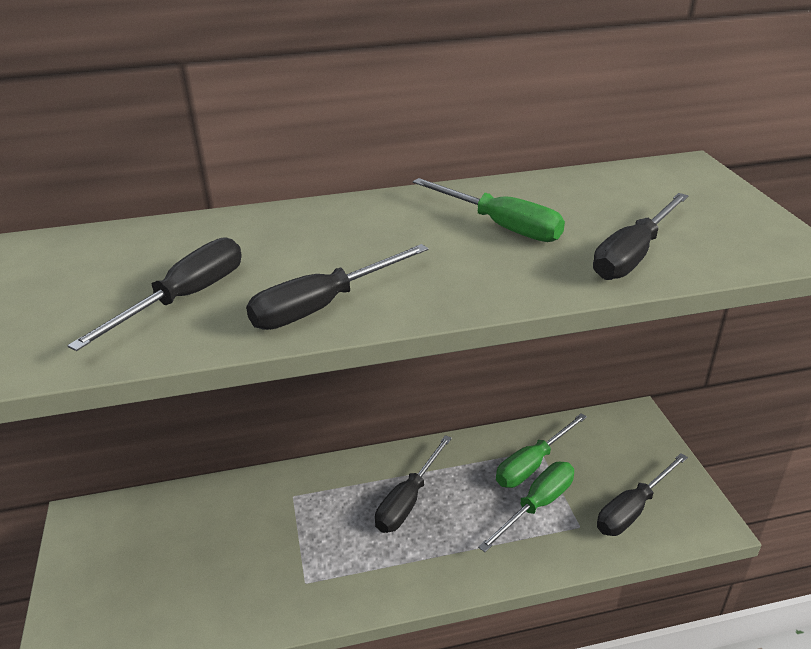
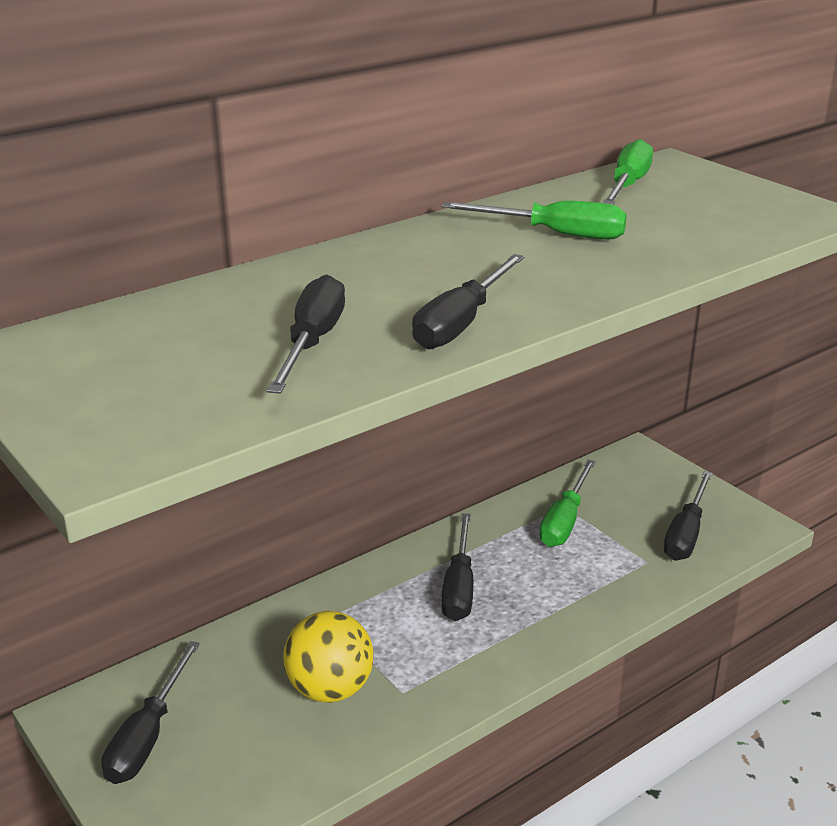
camera: 25 degrees left, 5 degrees down
(255, 561) = (330, 689): none -> yellow ball
(537, 505) = (594, 555): green screwdriver -> green screwdriver (627, 185)
(633, 255) = (694, 237): black screwdriver -> black screwdriver (148, 736)

